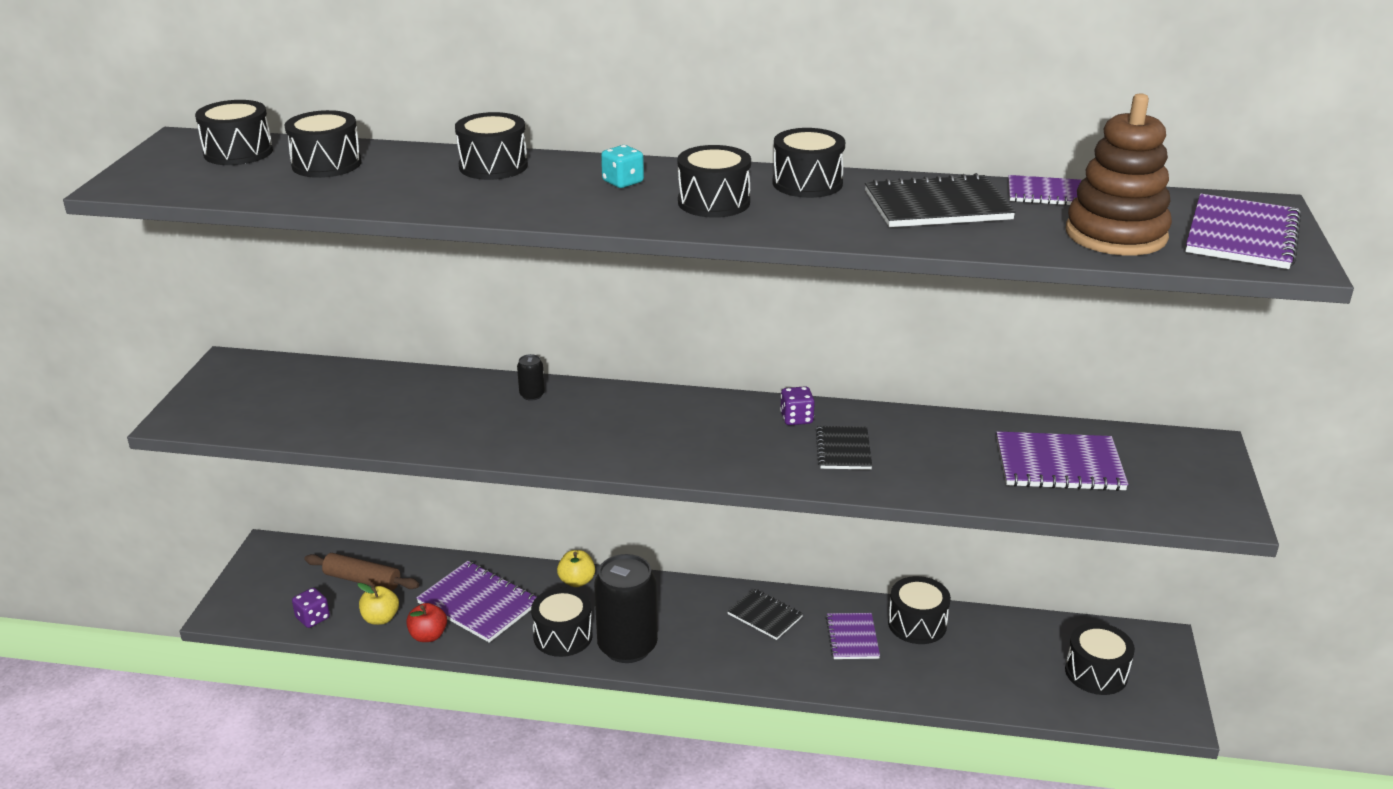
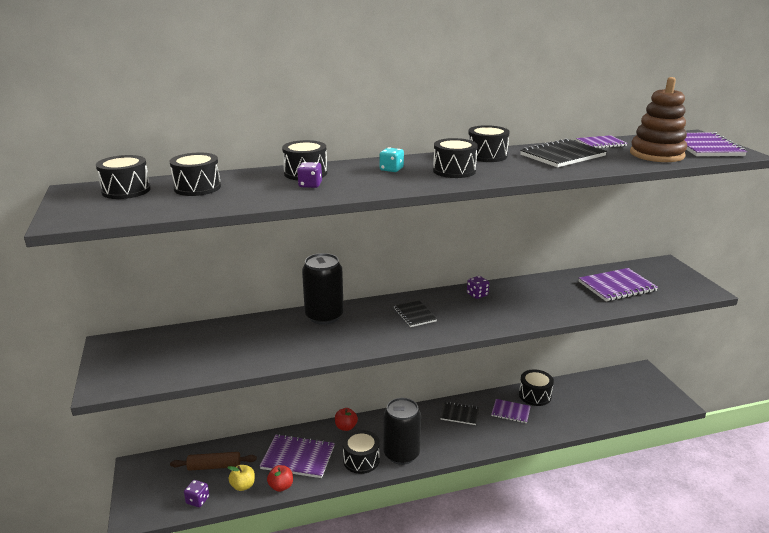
camera: 25 degrees left, 5 degrees down
(474, 188) = (310, 185): none -> purple dice
(532, 395) = (324, 316): black can -> black can, size x2.46
(577, 581) = (346, 427): yellow apple -> red apple
(843, 450) = (515, 304): black notebook -> black notebook (414, 315)
(852, 637) = (510, 412): purple notebook -> purple notebook turned 45 degrees counterclockwise
(1096, 673) = (630, 393): black drum -> none

